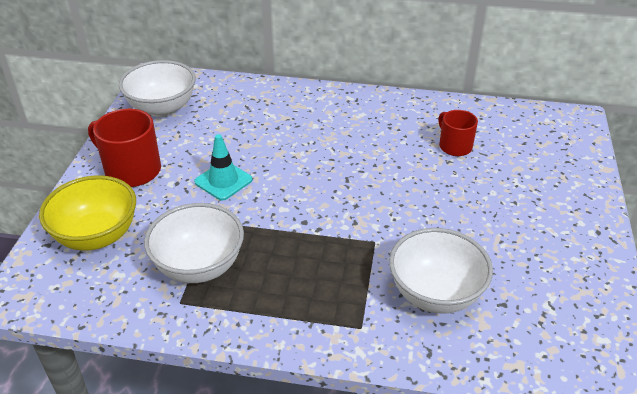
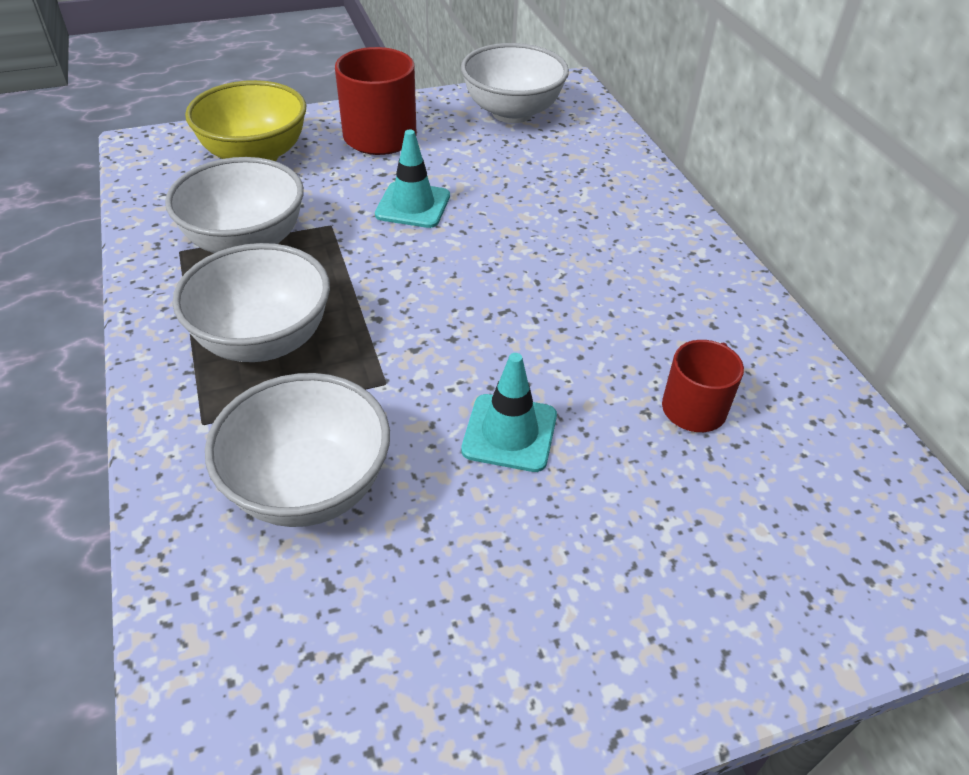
camera: 60 degrees right, 5 degrees up
(305, 282) = (264, 340): none -> white bowl
(437, 209) = (509, 433): none -> turquoise traffic cone

